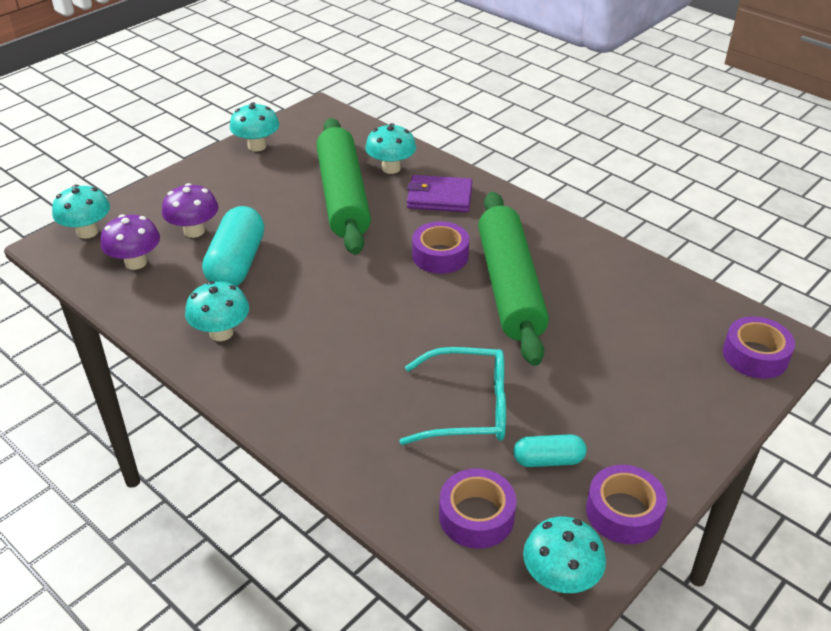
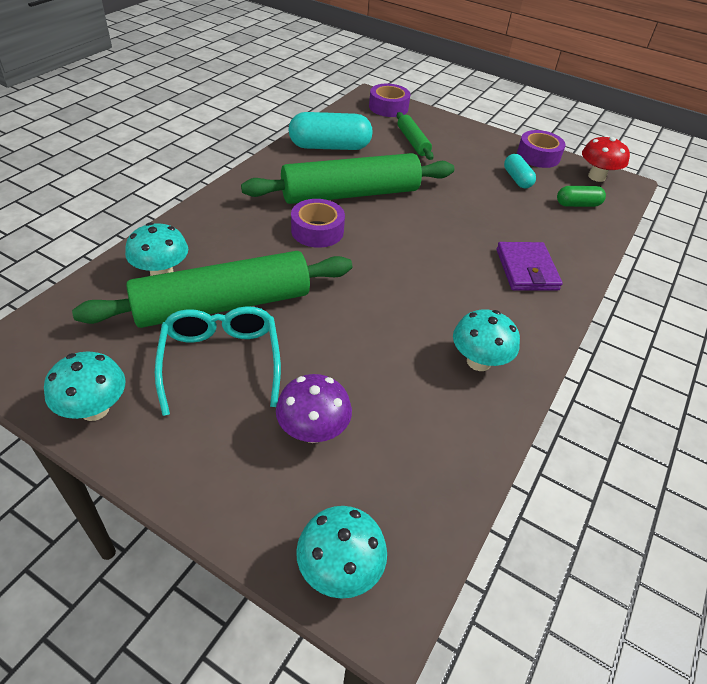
camera: 105 degrees left, 5 degrees up
(136, 262) = (392, 477): purple mushroom -> none
(237, 263) = (367, 373): turquoise capsule -> turquoise capsule (330, 147)
(439, 197) = (220, 236): purple wallet -> purple wallet (526, 269)
(468, 408) = (491, 210): turquoise glasses -> turquoise glasses (221, 361)
(476, 516) = (577, 204): purple tape -> green capsule
(560, 579) = (596, 177): turquoise mushroom -> red mushroom
(647, 364) = (413, 142): none -> green rolling pin

